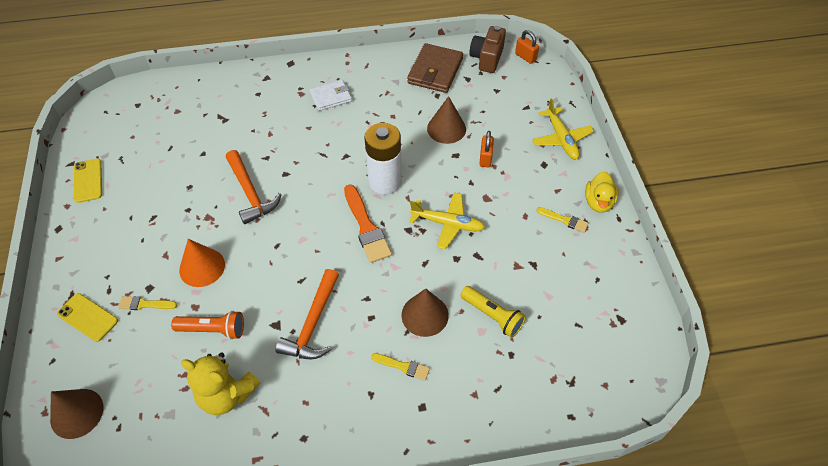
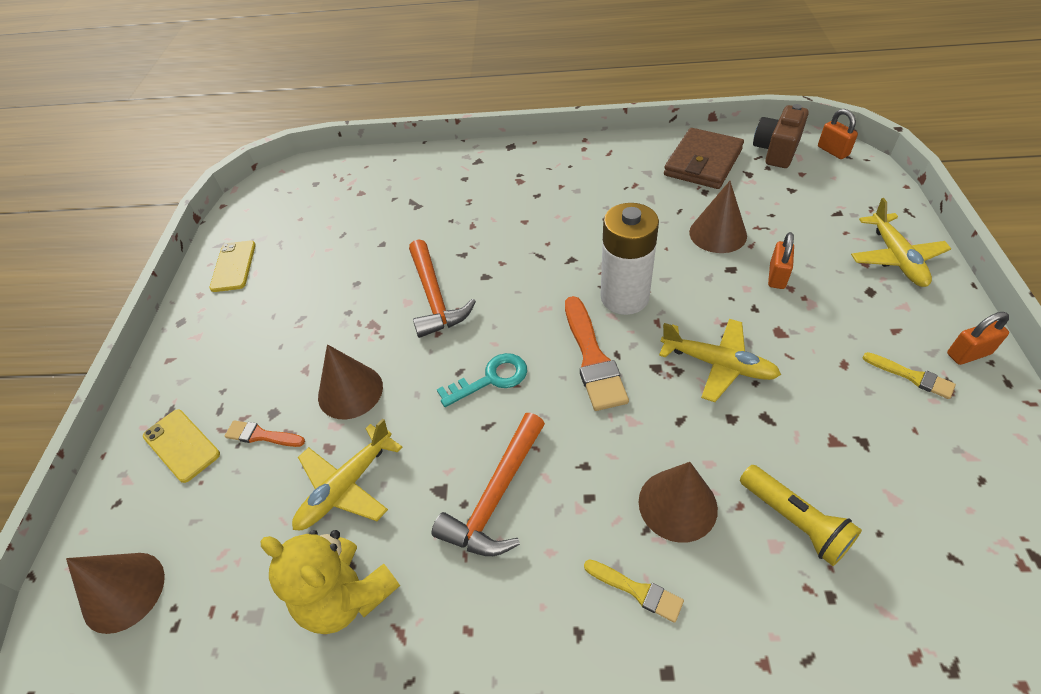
camera: 15 degrees right, 5 degrees down
(145, 304) = (261, 435): yellow brush -> orange brush
(202, 267) = (350, 391): orange cone -> brown cone
(213, 329) = (347, 486): orange flashlight -> yellow plane
(299, 248) = (491, 379): none -> turquoise key
(331, 97) = (558, 187): white wallet -> none
(598, 202) = (968, 354): yellow duck -> orange padlock

